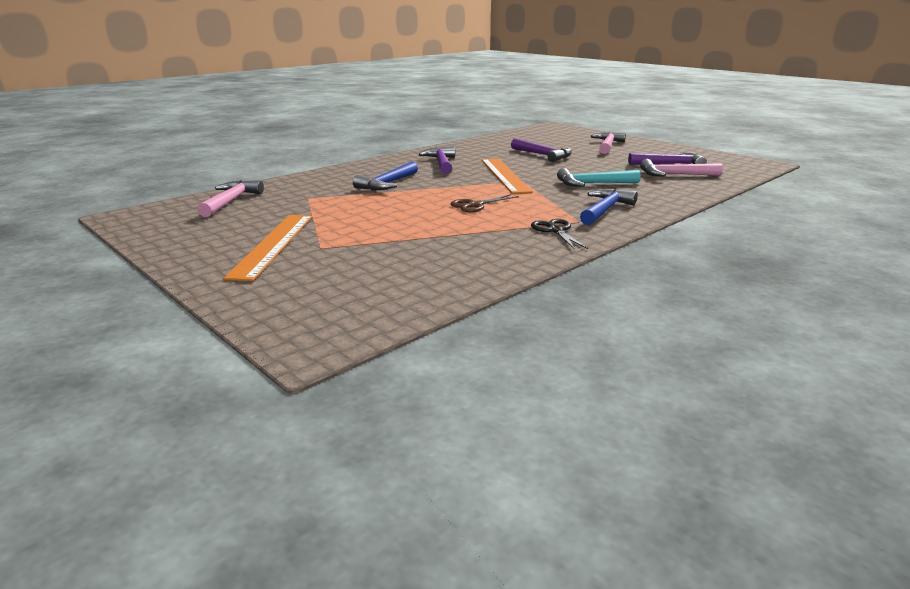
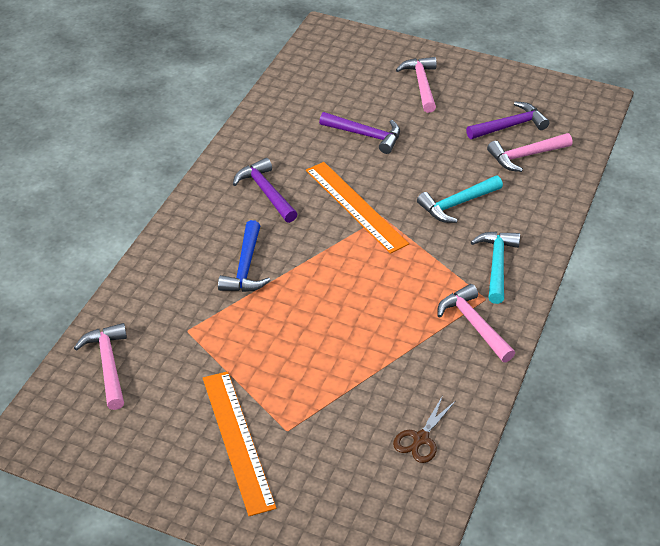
camera: 25 degrees left, 20 degrees up
(475, 205) = (370, 293): brown scissors -> brown scissors (420, 439)
(555, 230) = (474, 324): black scissors -> pink hammer
(605, 210) = (496, 265): blue hammer -> turquoise hammer

